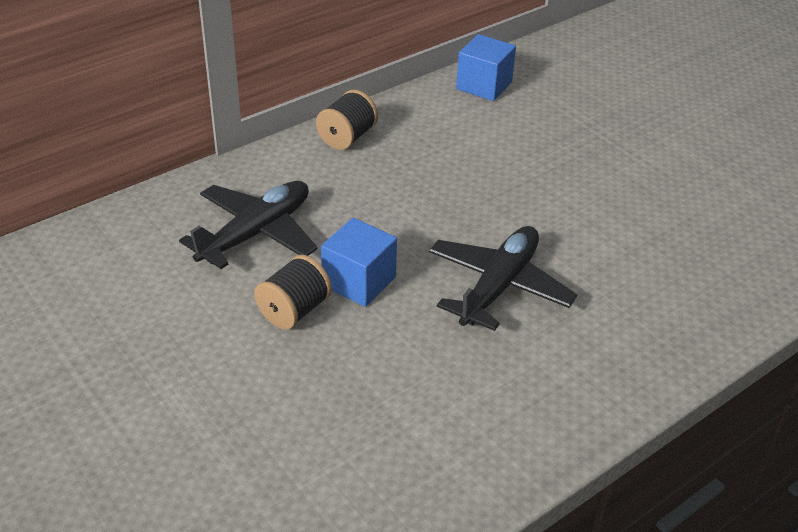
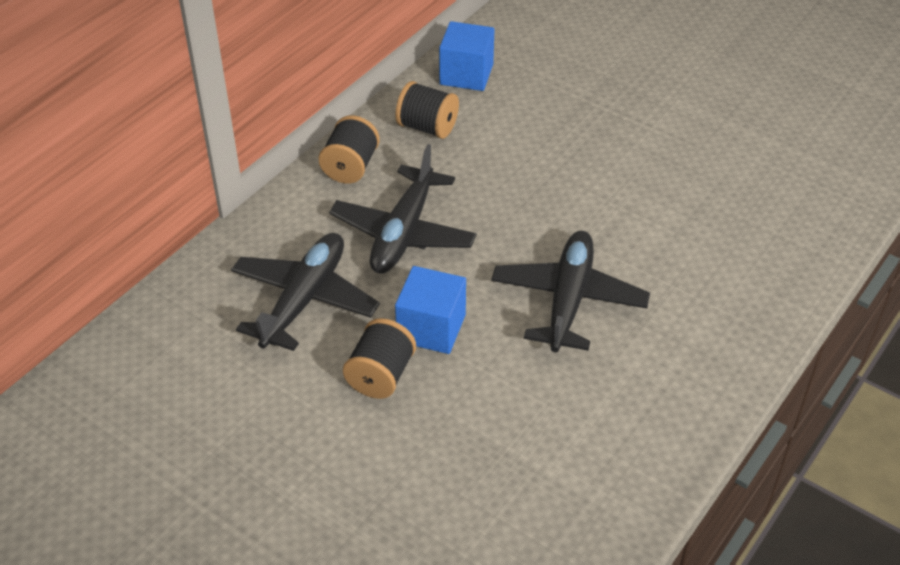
camera: 15 degrees left, 5 degrees up
(370, 198) = (403, 233): none -> black plane
(430, 120) = (427, 127): none -> black spool

